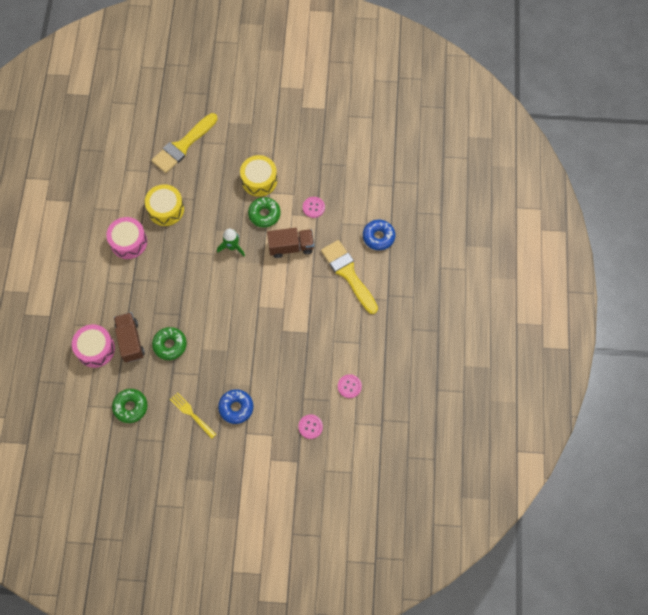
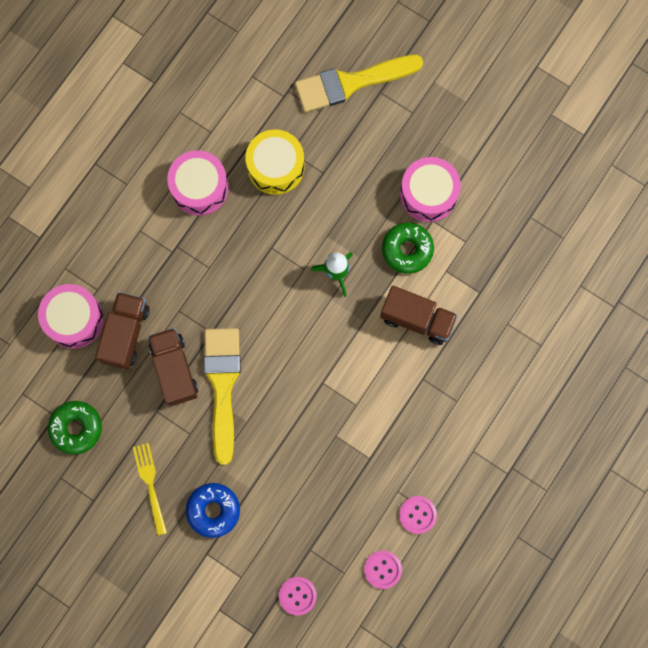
camera: 30 degrees right, 10 degrees up
(170, 345) = (174, 370): green donut -> brown truck
(259, 180) = (428, 194): yellow drum -> pink drum
(313, 207) = (482, 278): pink button -> pink button (417, 515)
(348, 274) = (474, 404): yellow brush -> yellow brush (222, 386)
(378, 237) = (548, 373): blue donut -> none

